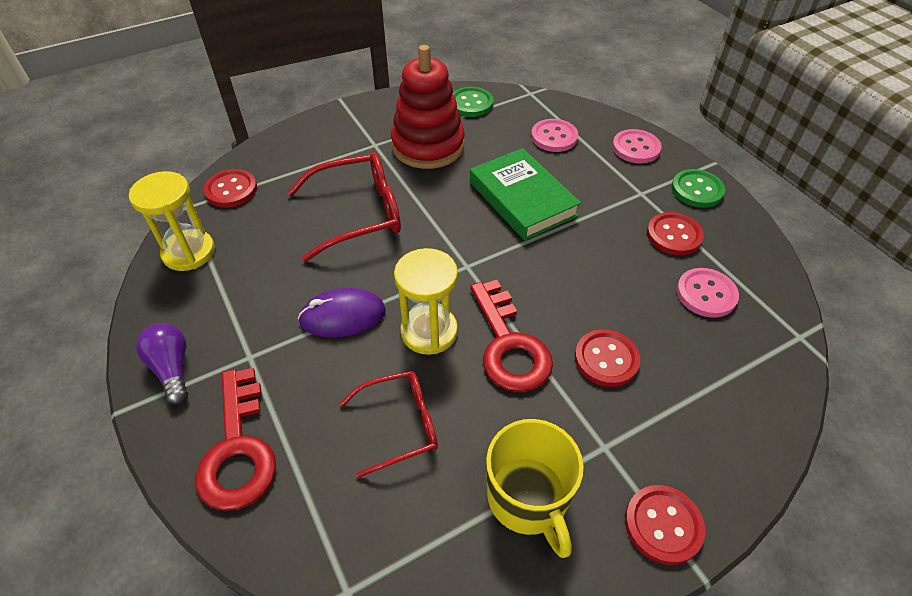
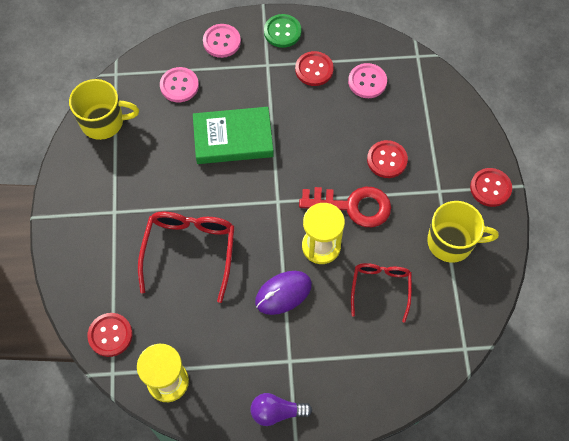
camera: 65 degrees left, 15 degrees up
(238, 449) = (357, 383): red key -> none
(342, 316) = (283, 293): purple mouse -> purple mouse turned 45 degrees clockwise
(428, 146) = (139, 174): red stacking toy -> none
(471, 103) = (103, 122): green button -> yellow mug

